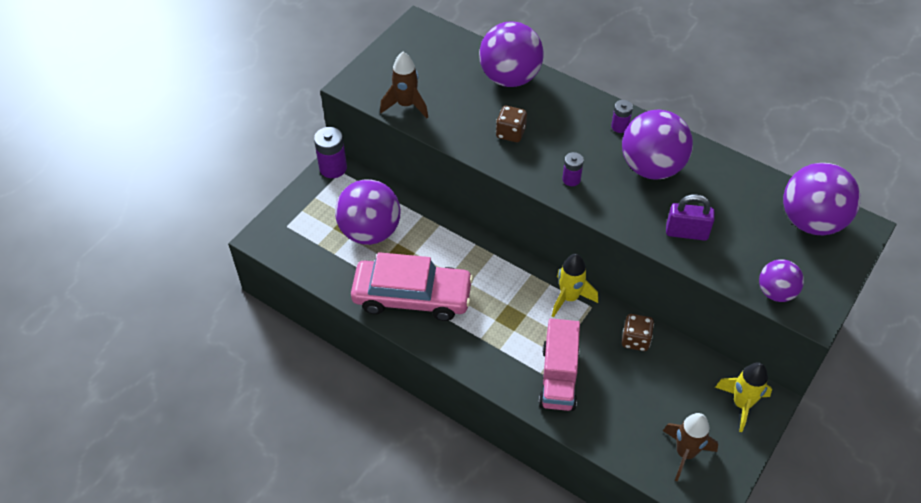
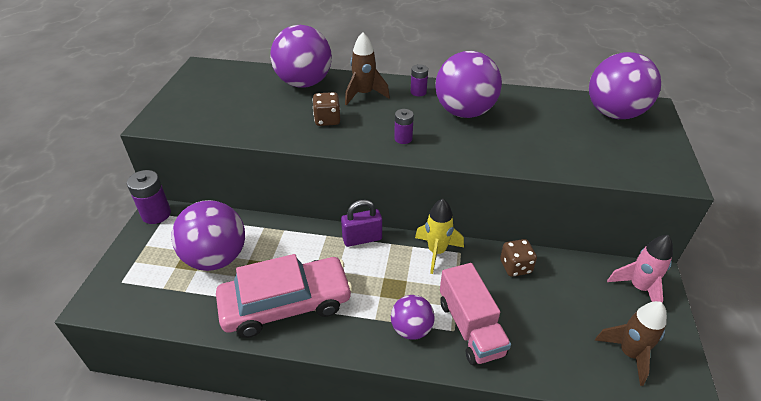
camera: 25 degrees left, 10 degrees down
(406, 105) = (216, 124): brown rocket -> brown rocket (364, 94)
(686, 233) = (528, 149): purple padlock -> purple padlock (362, 239)
(741, 404) = (638, 288): yellow rocket -> pink rocket
(776, 292) = (635, 171): purple ball -> purple ball (411, 329)

